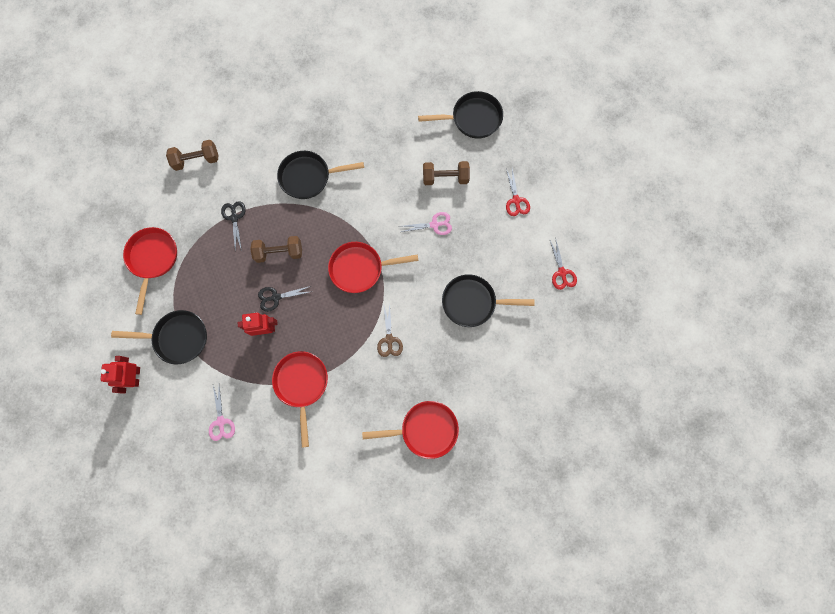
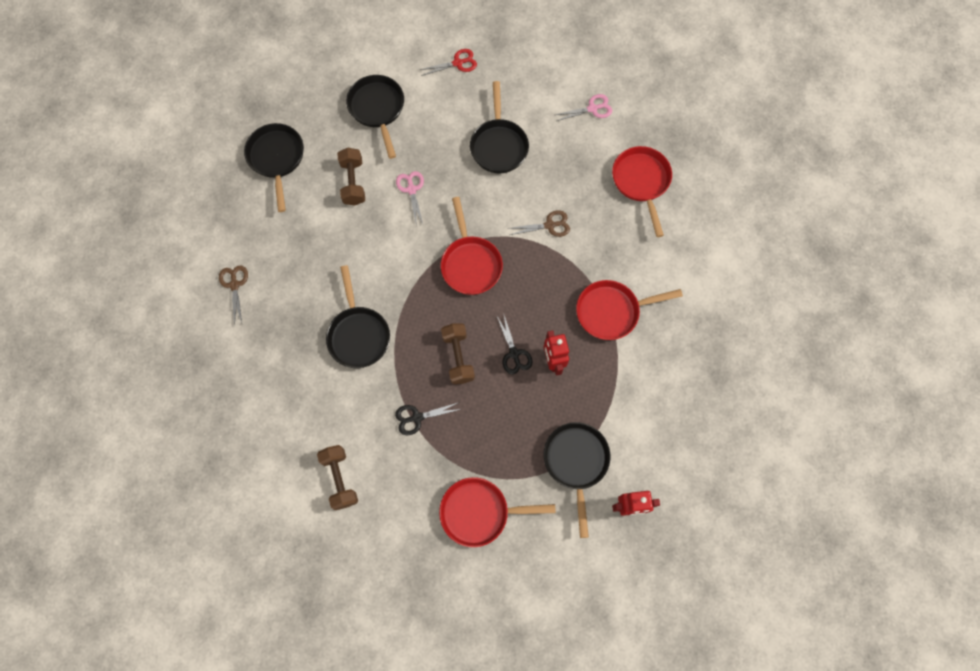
camera: 95 degrees left, 5 degrees down
(221, 421) = (666, 395): pink scissors -> pink scissors (592, 109)
(362, 87) = (234, 285): none -> brown scissors
(516, 200) = (377, 109): red scissors -> black pan

